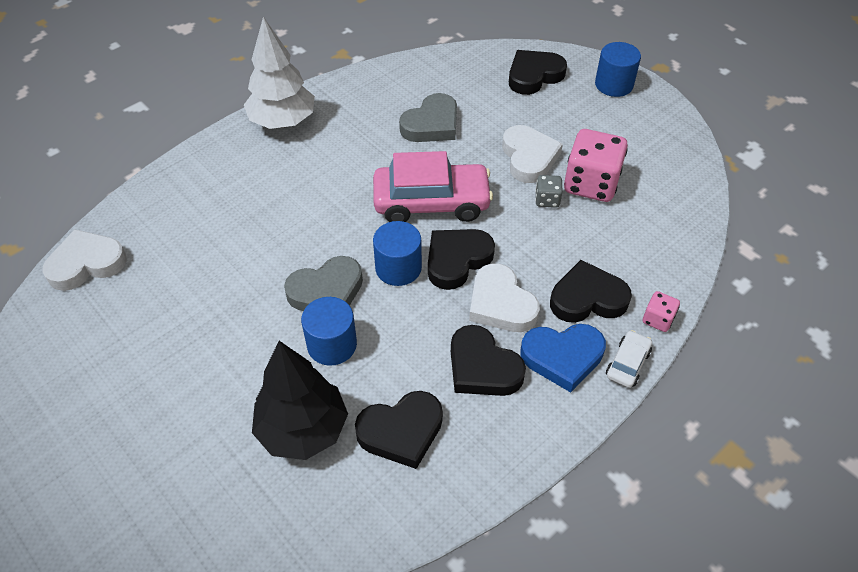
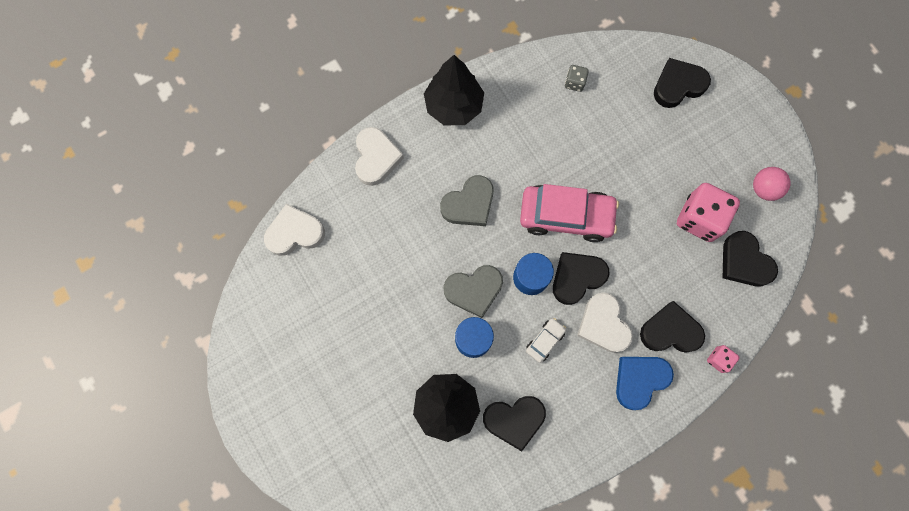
camera: 10 degrees right, 25 degrees up
(282, 122) = (454, 106): white tree -> black tree
(431, 124) = (579, 130): grey heart -> grey heart (469, 204)
(482, 367) = (579, 378): black heart -> black heart (744, 262)
(529, 157) = (654, 181): white heart -> white heart (376, 158)
(547, 200) = (660, 229): grey dice -> grey dice (574, 82)
(562, 357) = (639, 380): blue heart -> blue heart turned 135 degrees clockwise
(614, 84) = (746, 108): blue cylinder -> none
(627, 364) = (686, 394): white car -> white car (545, 340)
(656, 148) = (764, 189): none -> pink ball

